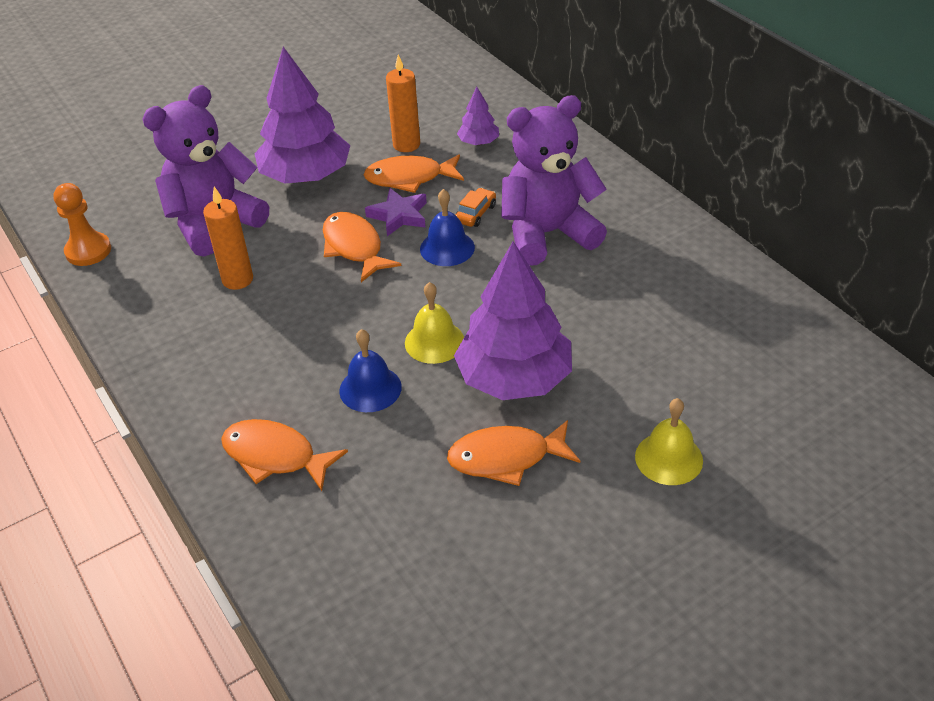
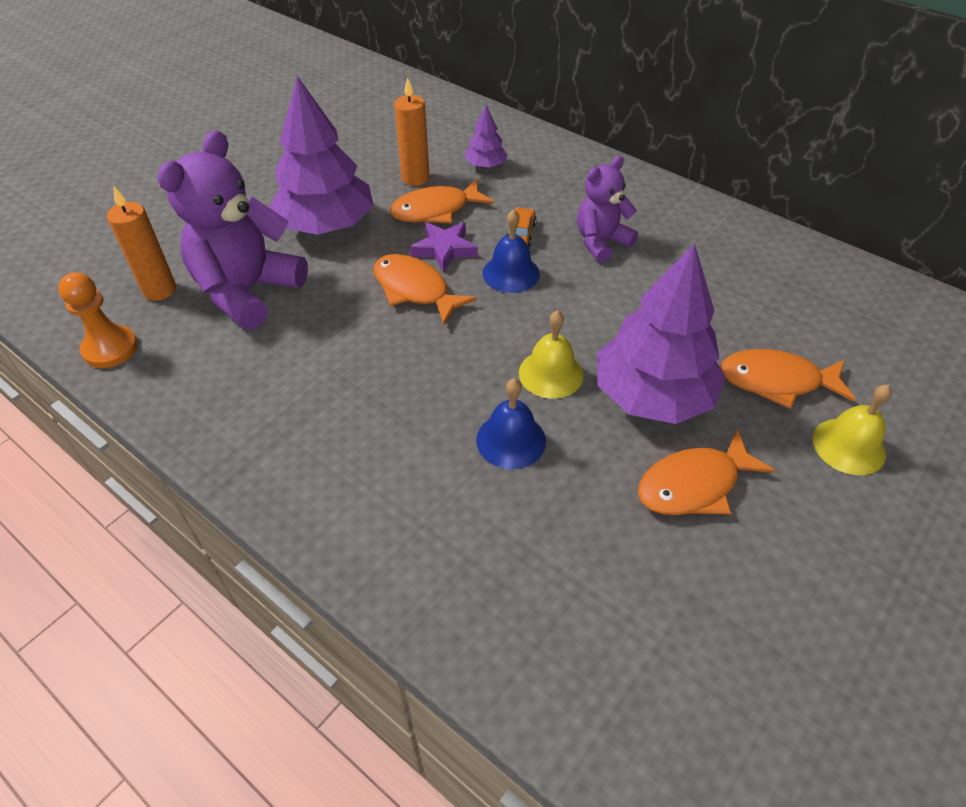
camera: 20 degrees left, 5 degrees up
(237, 279) = (303, 348): orange candle -> orange candle (159, 290)
(275, 456) = (445, 545): orange fish -> orange fish (776, 381)
(547, 234) = (601, 242): purple teddy bear -> purple teddy bear, size x0.59

